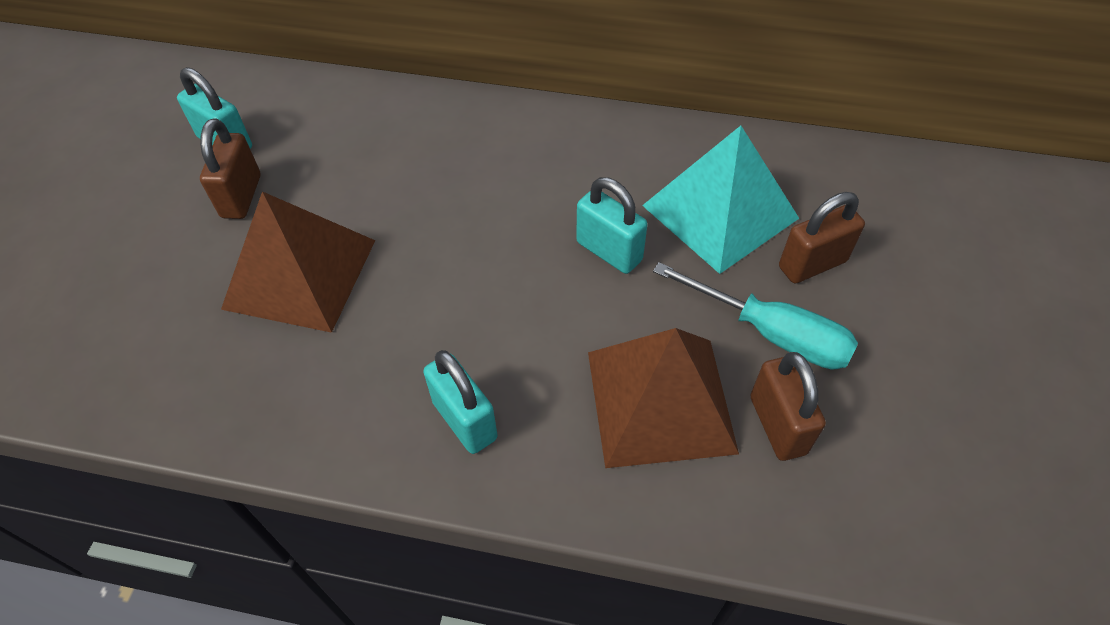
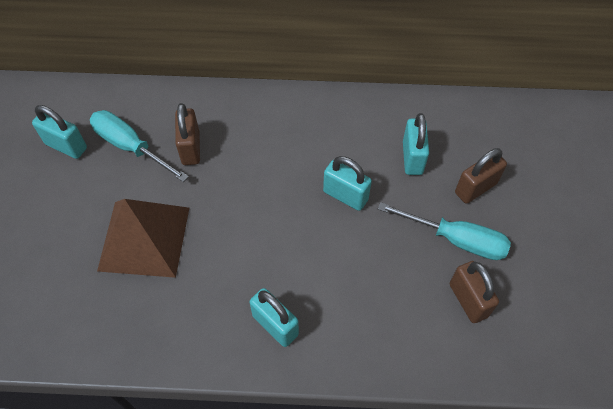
camera: 10 degrees left, 5 degrees up
(241, 196) = (89, 186): brown padlock -> brown padlock (190, 148)
(312, 153) = (130, 146): none -> turquoise screwdriver
(660, 401) = (395, 294): brown pyramid -> none
(720, 211) = (412, 158): turquoise pyramid -> turquoise padlock

